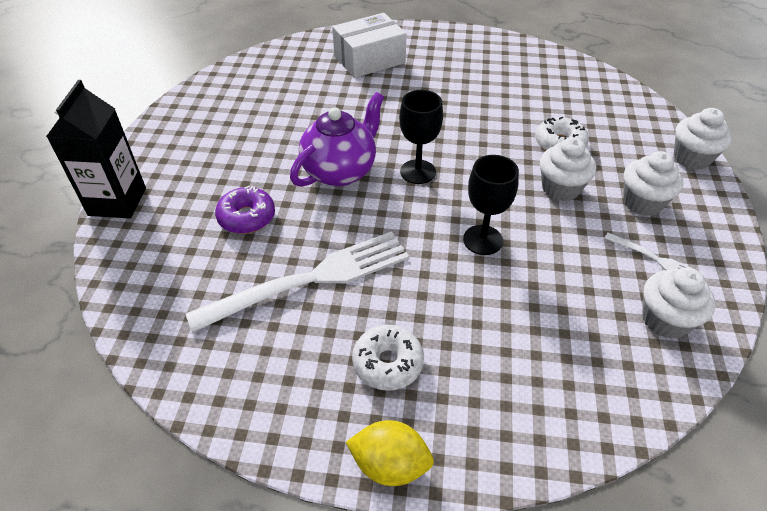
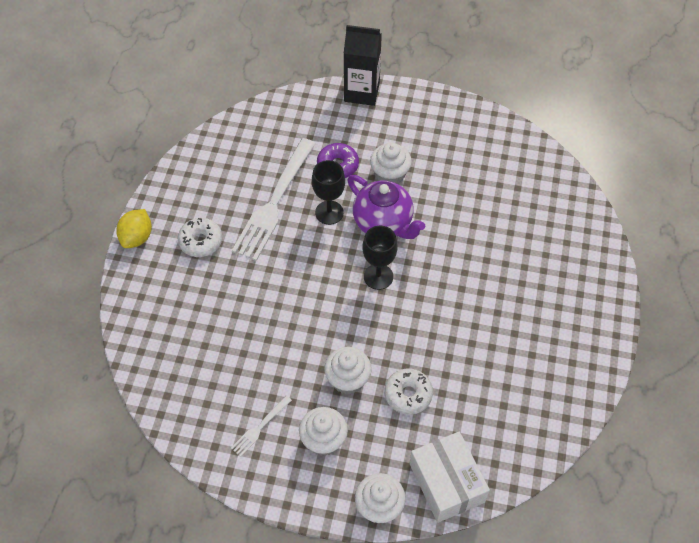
camera: 95 degrees right, 10 degrees up
(311, 279) = (274, 203): white fork -> white fork turned 45 degrees clockwise
(369, 59) = (552, 253): white box -> white box (447, 483)
(483, 240) = (296, 311): black goblet -> black goblet (329, 212)
(665, 320) = (203, 413): white cupcake -> white cupcake (390, 175)

